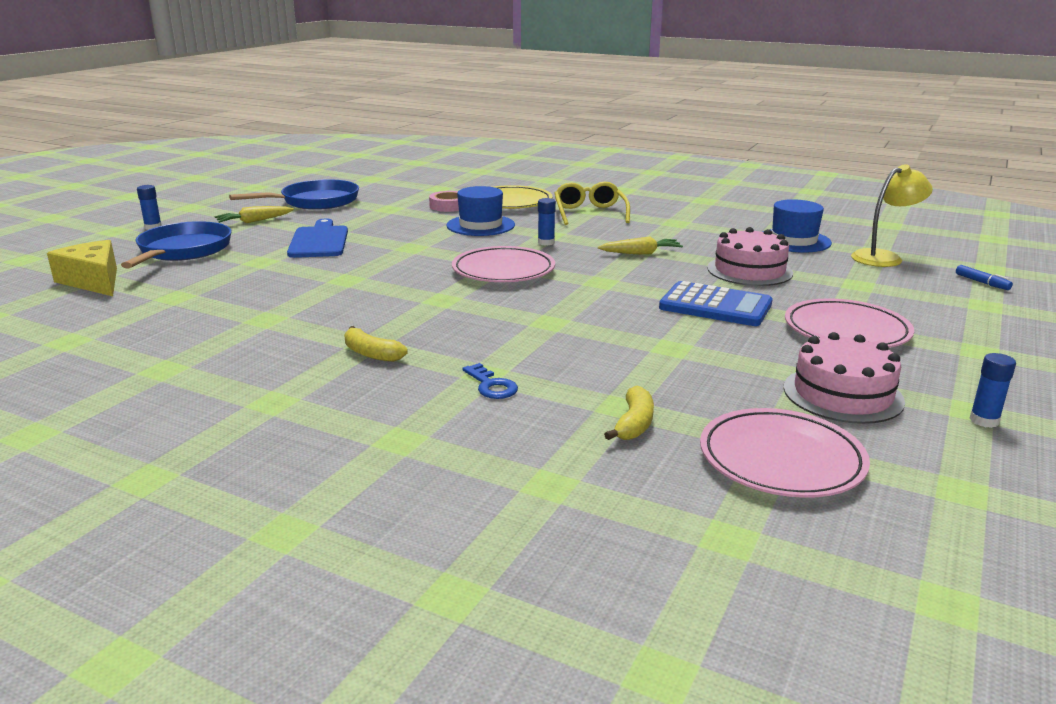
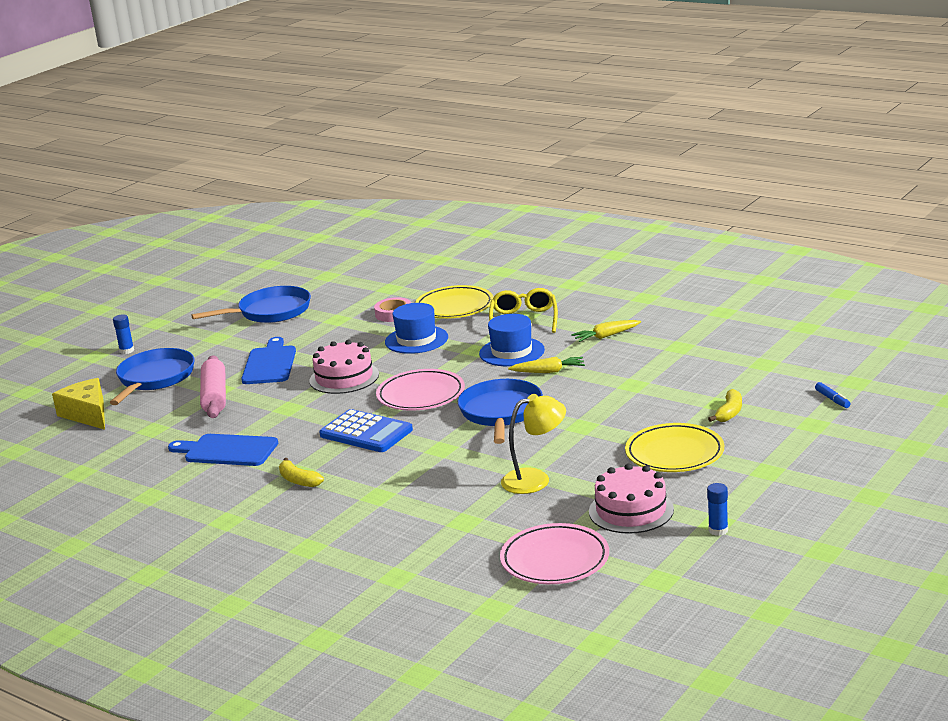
camera: 10 degrees right, 0 degrees up
(254, 221) = (214, 340): yellow carrot -> yellow carrot (606, 336)
(255, 267) = (214, 396): none -> pink rolling pin
(272, 320) = (227, 451): none -> blue cutting board
(491, 385) = (379, 506): blue key -> none
(546, 242) = (469, 360): blue glue stick -> none
(606, 288) = (501, 413): none -> blue pan
(634, 424) = (468, 535): yellow banana -> yellow banana (729, 413)
(715, 306) = (582, 430): blue calculator -> blue calculator (366, 433)
(749, 270) = (634, 390): pink cake -> pink cake (344, 377)
(793, 241) = (697, 352): blue hat -> blue hat (511, 352)
(846, 331) = (674, 453): pink plate -> yellow plate
(884, 257) = (767, 371): yellow lamp -> yellow lamp (535, 479)

